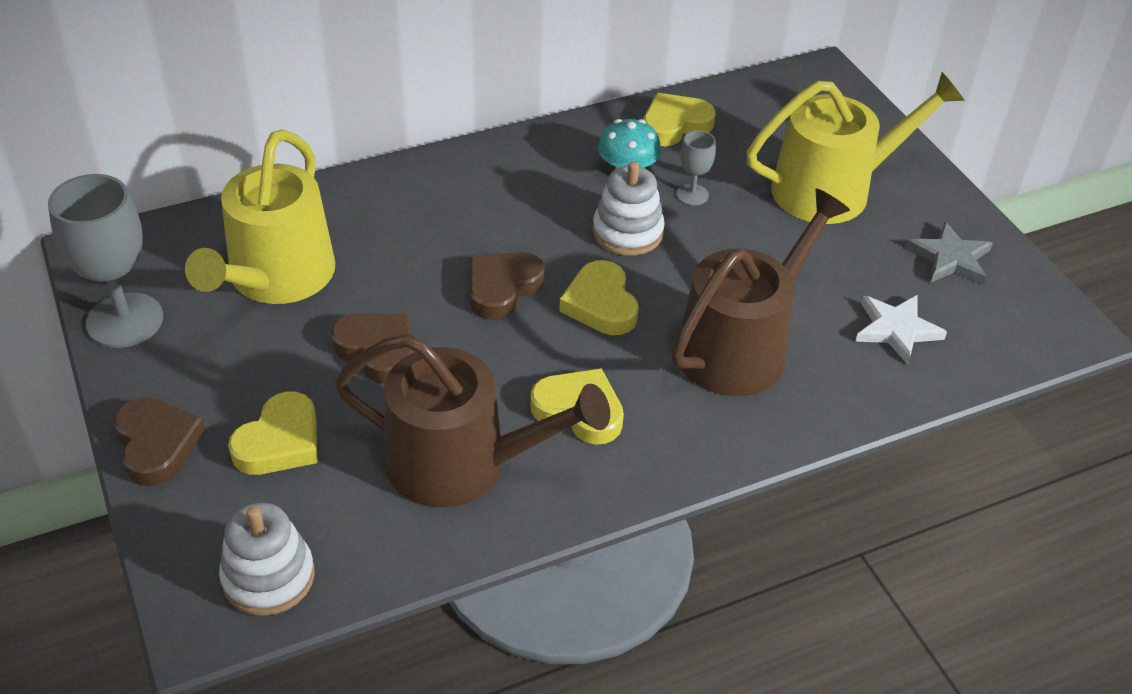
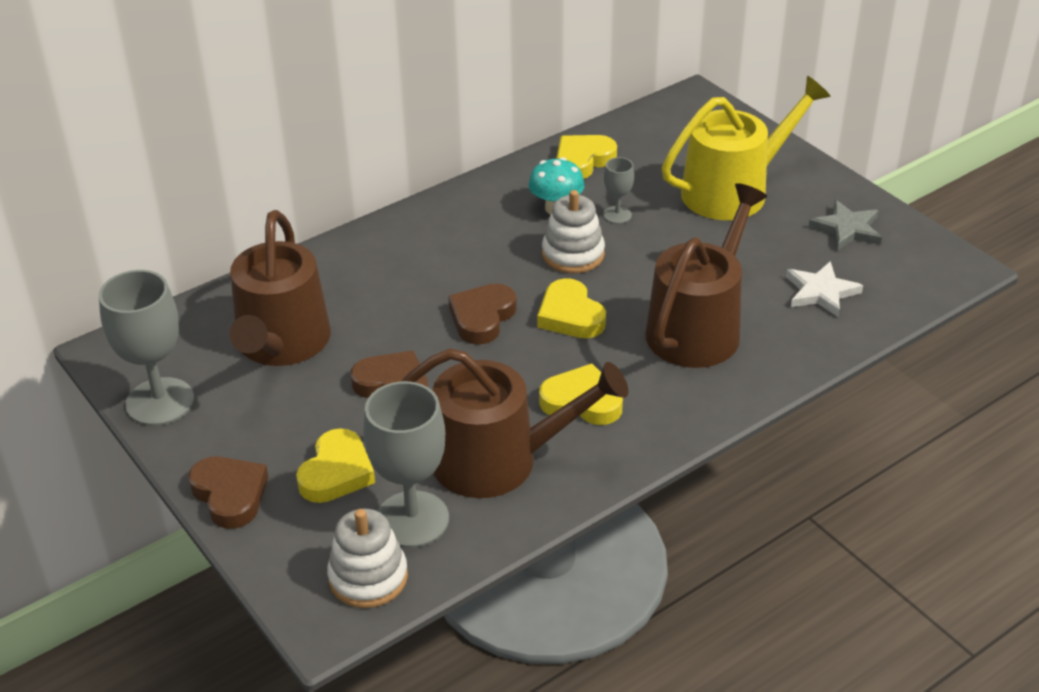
camera: 10 degrees left, 5 degrees down
(276, 278) = (281, 344): yellow watering can -> brown watering can
(341, 516) = (412, 519): none -> grey goblet

